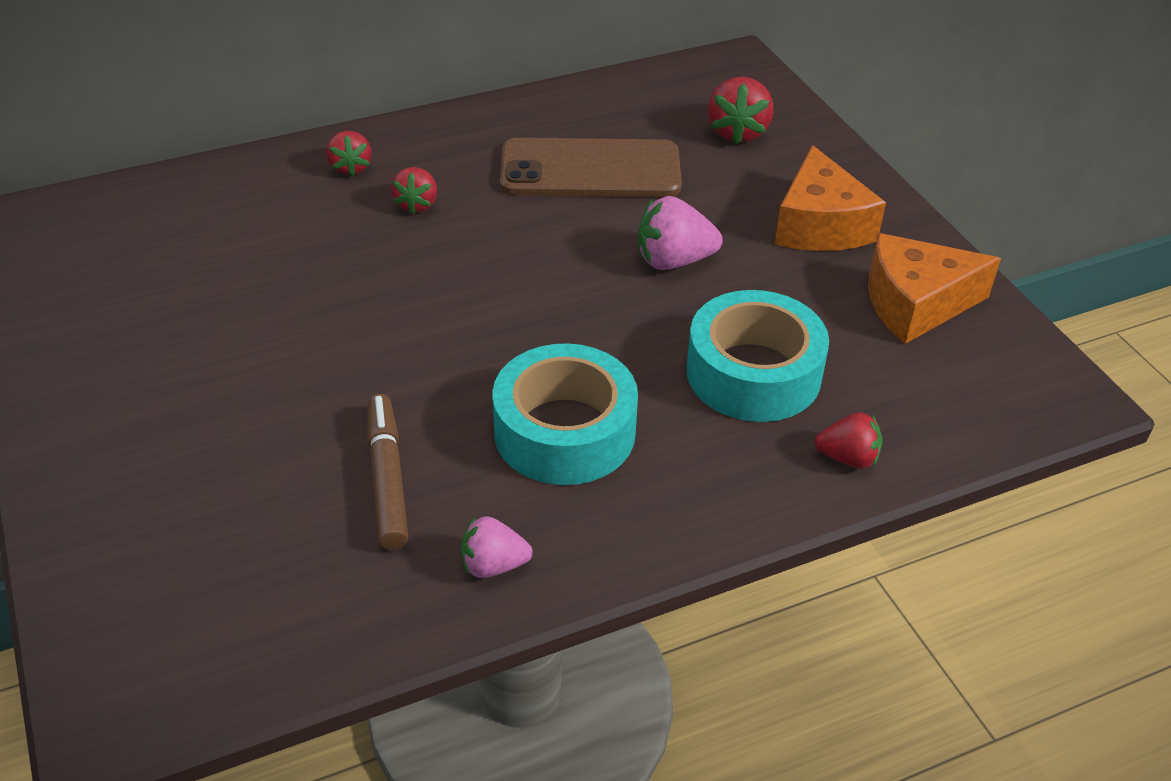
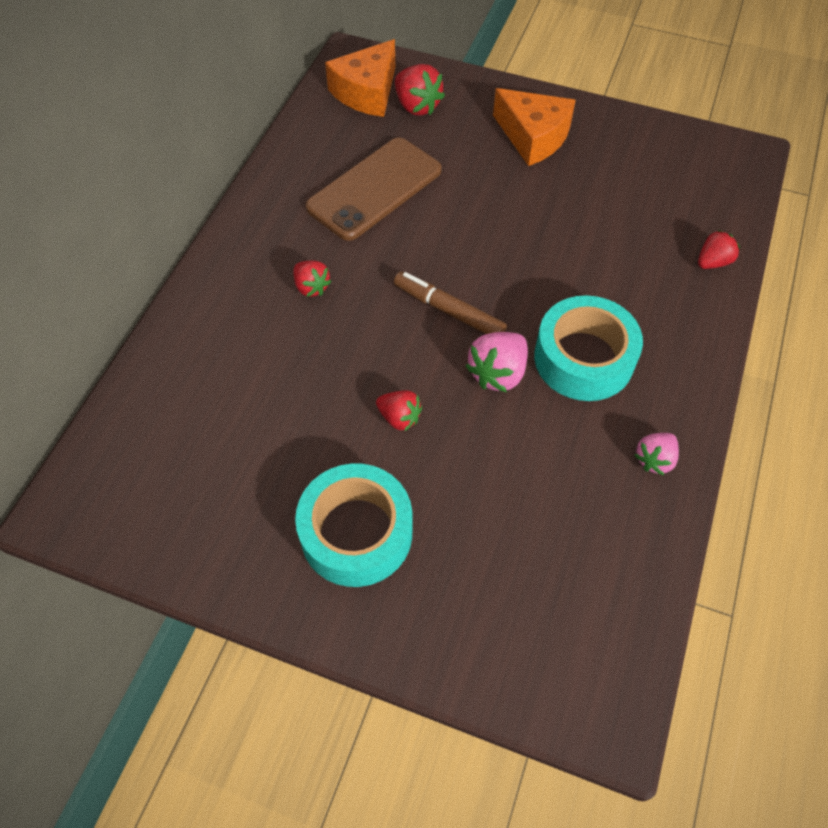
camera: 45 degrees left, 15 degrees up
(350, 167) = (233, 294): red strawberry -> red strawberry (399, 418)
(387, 479) = (543, 463): brown marker -> brown marker (449, 311)
(673, 261) = (495, 214): pink strawberry -> pink strawberry (498, 373)
(753, 373) = (618, 250): turquoise tape -> turquoise tape (356, 533)
(915, 304) = (632, 151): orange cheese -> orange cheese (367, 92)

